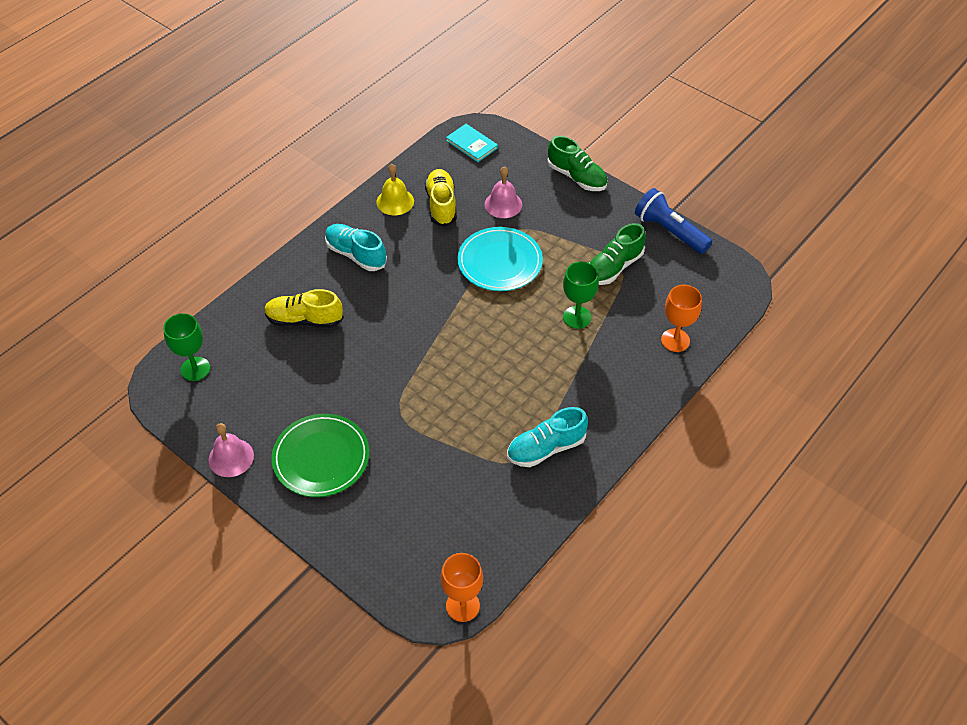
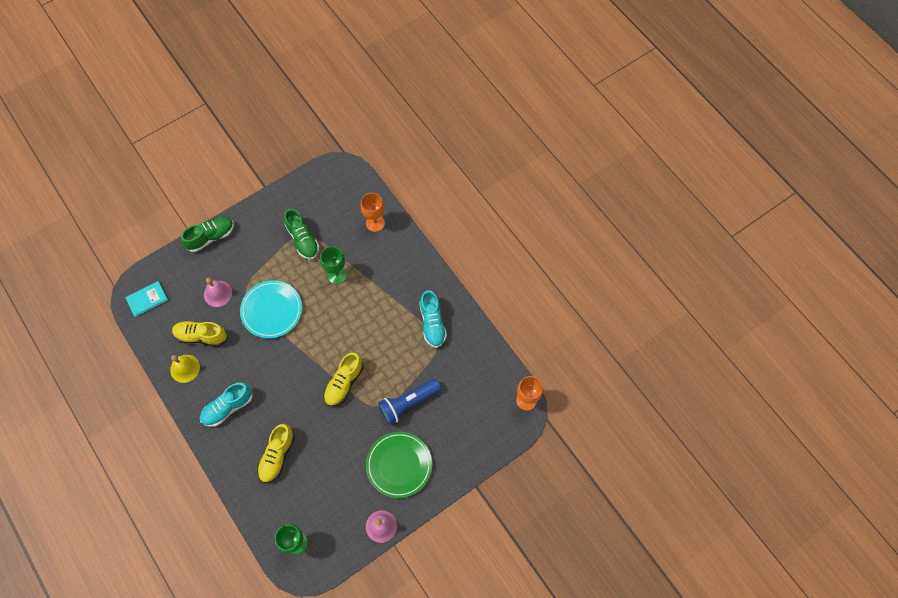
camera: 75 degrees left, 15 degrees up
(422, 365) = (344, 383): none -> yellow shoe
(669, 231) = (284, 195): blue flashlight -> blue flashlight (408, 403)

